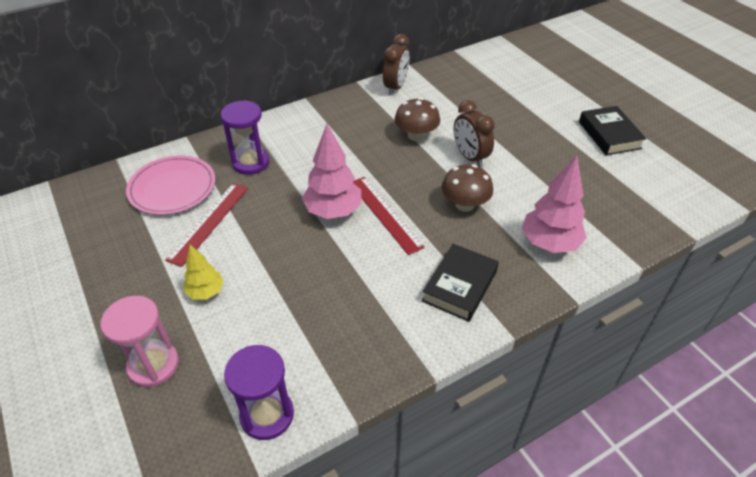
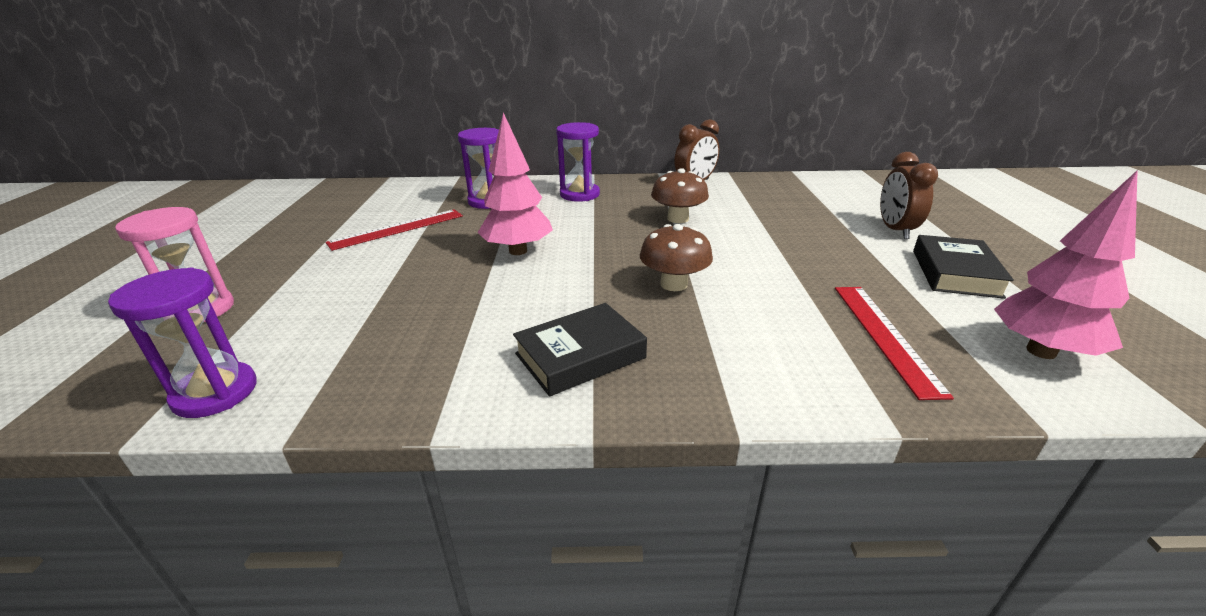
camera: 30 degrees right, 15 degrees down
(172, 188) = (402, 202): pink plate -> none
(206, 292) = (322, 273): yellow tree -> none
(318, 129) = (579, 194): none -> purple hourglass
(384, 214) = (569, 267): red ruler -> red ruler (884, 336)
(470, 157) = (725, 248): brown clock -> brown clock (895, 230)
(549, 243) = (756, 354): pink tree -> pink tree (1041, 351)

